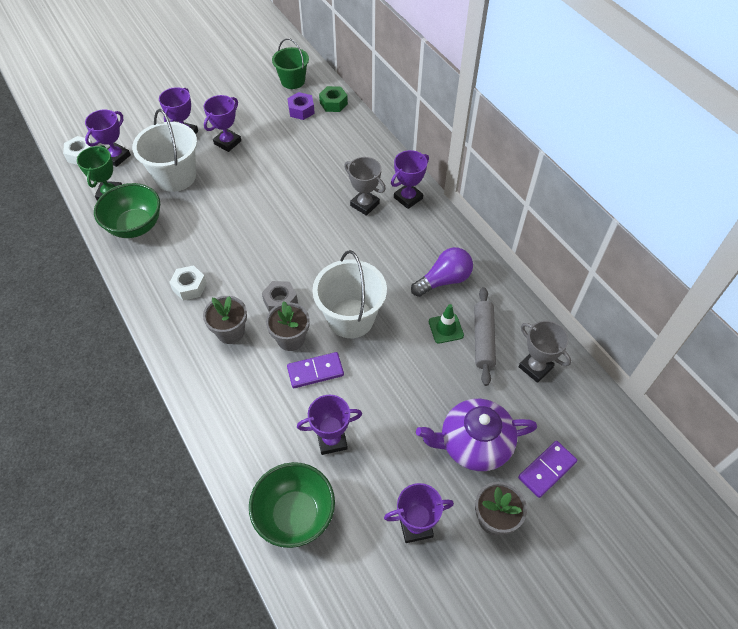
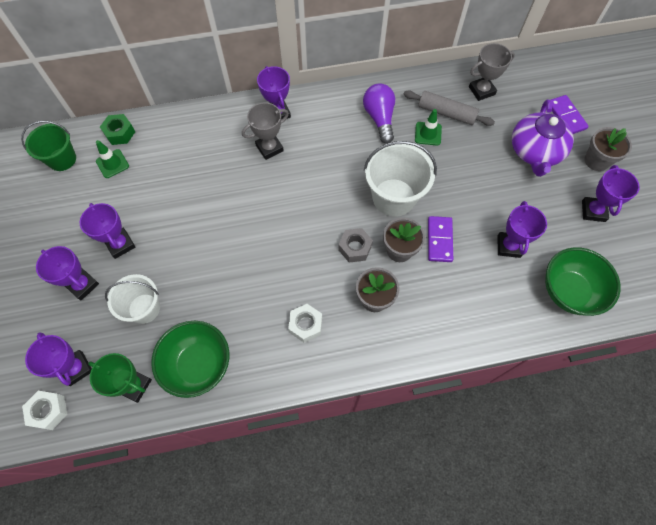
camera: 70 degrees left, 10 degrees up
(175, 176) = (144, 308): white bucket -> white bucket, size x0.66
(301, 110) = (112, 164): purple nut -> green traffic cone

